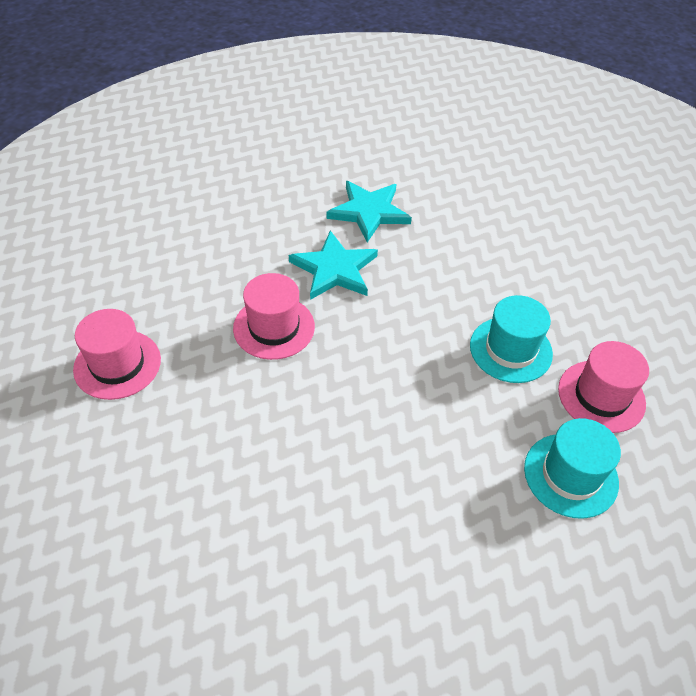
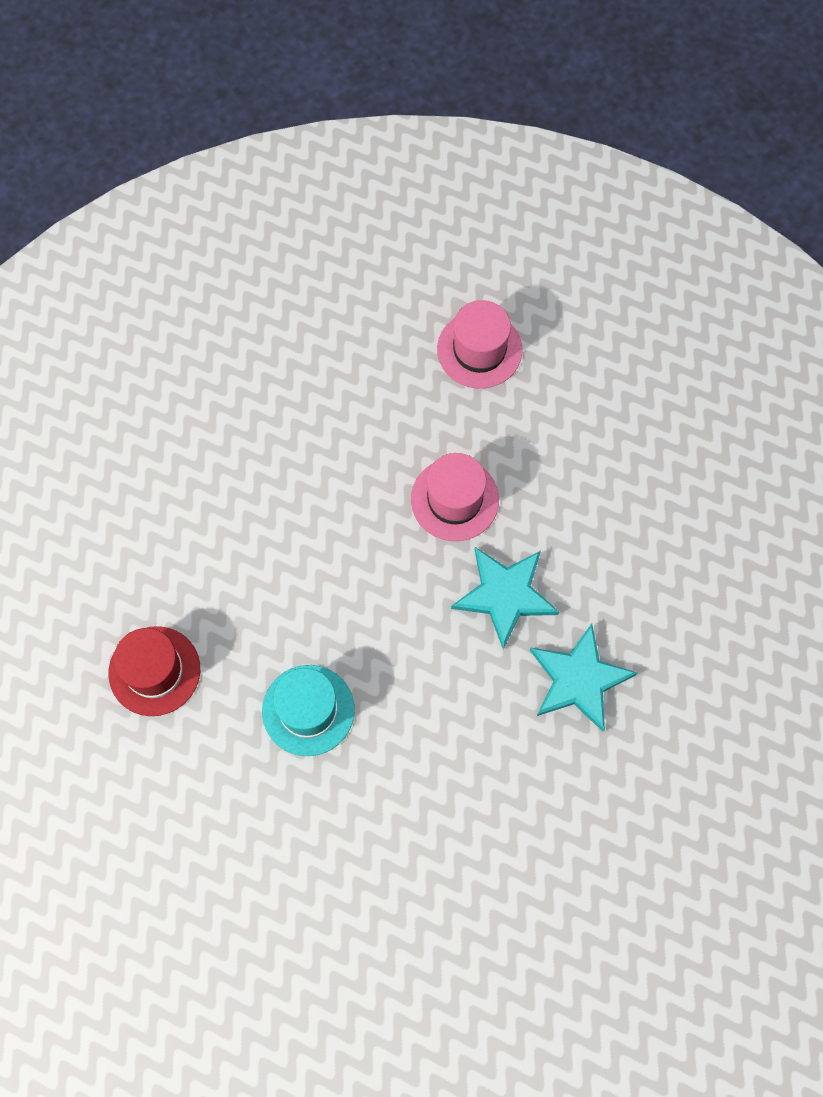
camera: 120 degrees right, 20 degrees up
(570, 475) = (154, 671): turquoise hat -> red hat
(601, 396) = (210, 760): pink hat -> none

